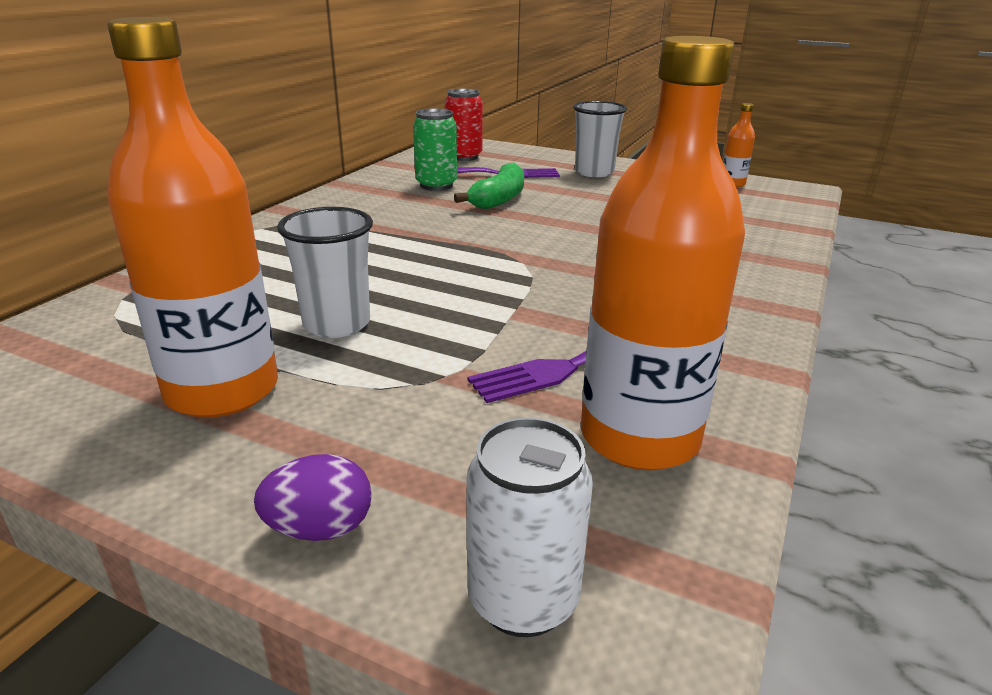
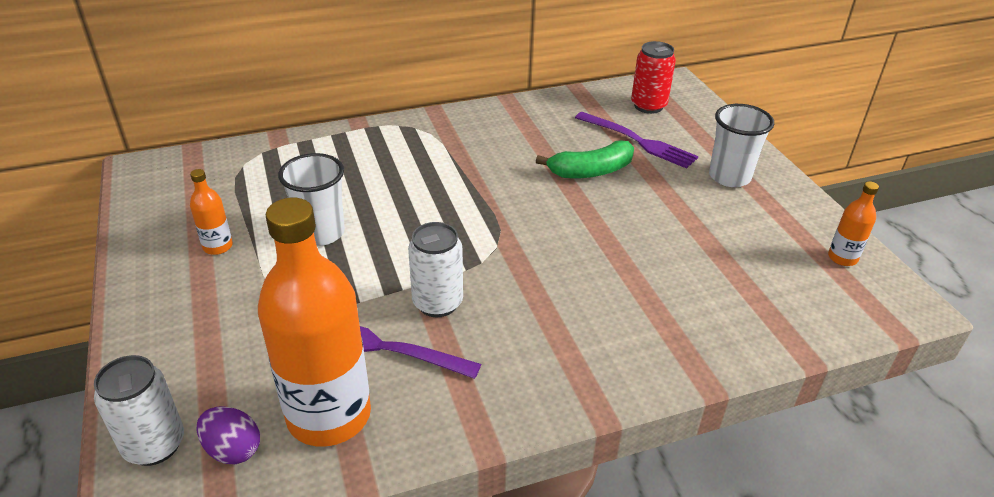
camera: 45 degrees right, 10 degrees up
(222, 390) = (218, 246): orange bottle -> orange bottle, size x0.44
(320, 528) = (147, 352): purple egg -> purple egg (233, 450)
(436, 185) = (570, 133): green can -> none
(555, 315) = (437, 303): none -> white can

